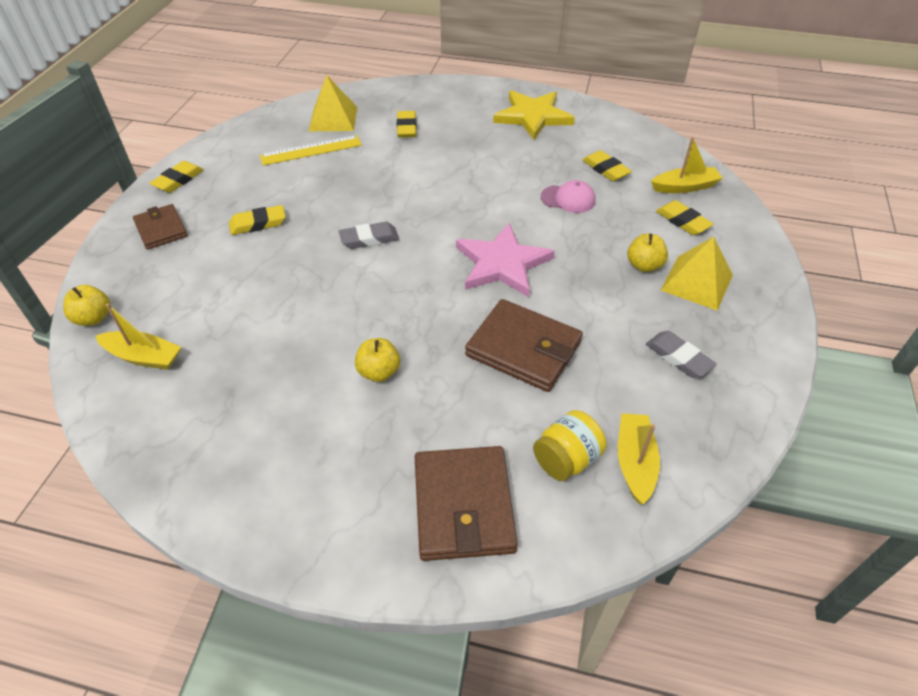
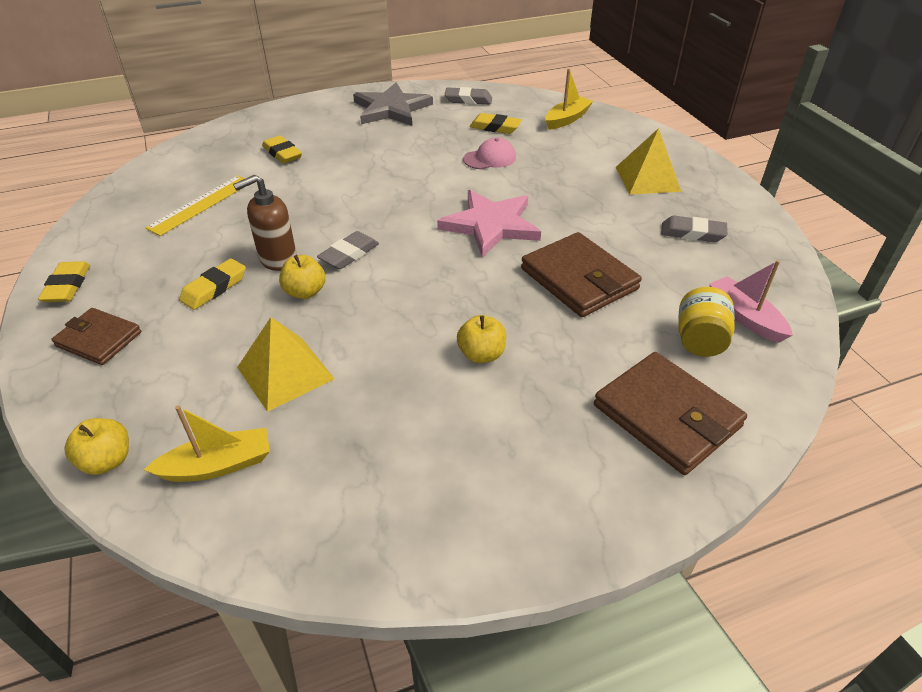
camera: 35 degrees left, 5 degrees down
(318, 219) = (277, 259): none -> brown soap dispenser
(333, 118) = (195, 170): yellow pyramid -> yellow pyramid (285, 372)
(523, 348) = (579, 279): brown wallet -> brown wallet turned 60 degrees clockwise
(533, 116) = (391, 109): yellow star -> grey star
(610, 131) = (468, 100): none -> grey eraser
(634, 462) = (745, 317): yellow boat -> pink boat
(644, 265) = (599, 182): yellow apple -> yellow apple (305, 292)
(682, 221) = (592, 142): yellow eraser -> none

